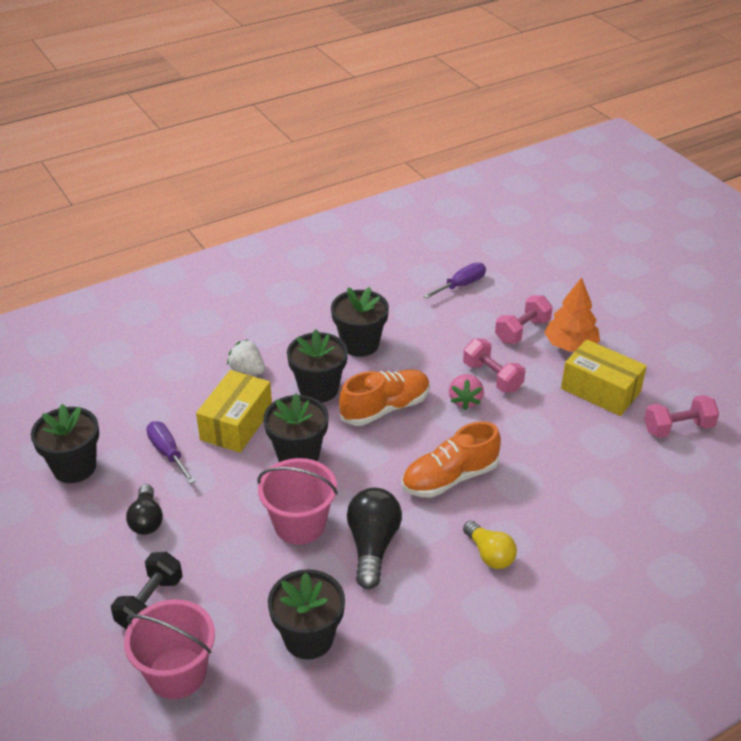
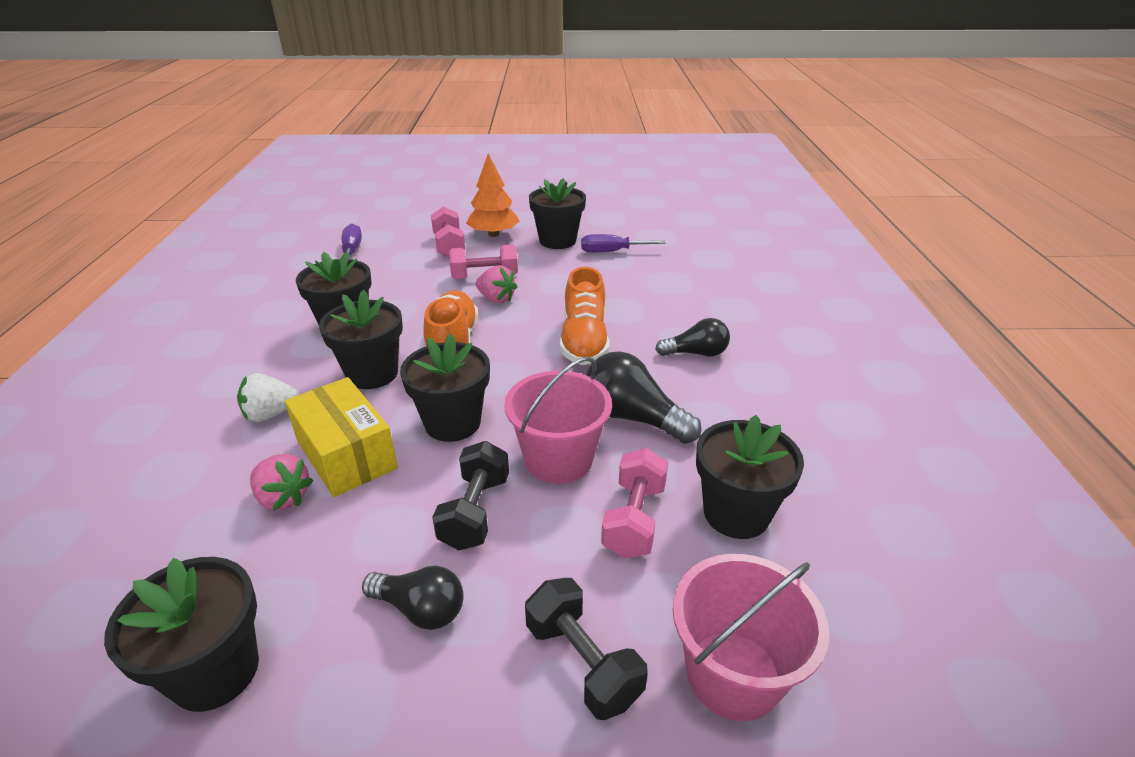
camera: 60 degrees left, 5 degrees down
(168, 453) = (319, 539): purple screwdriver -> purple screwdriver (611, 252)
(186, 420) = (283, 498): none -> pink strawberry
(227, 506) = (475, 512): none -> black dumbbell
(489, 554) = (696, 353): yellow light bulb -> black light bulb
(600, 390) = (557, 241): yellow box -> black flower pot
(678, 428) = (629, 229): pink dumbbell -> pink dumbbell (634, 519)

